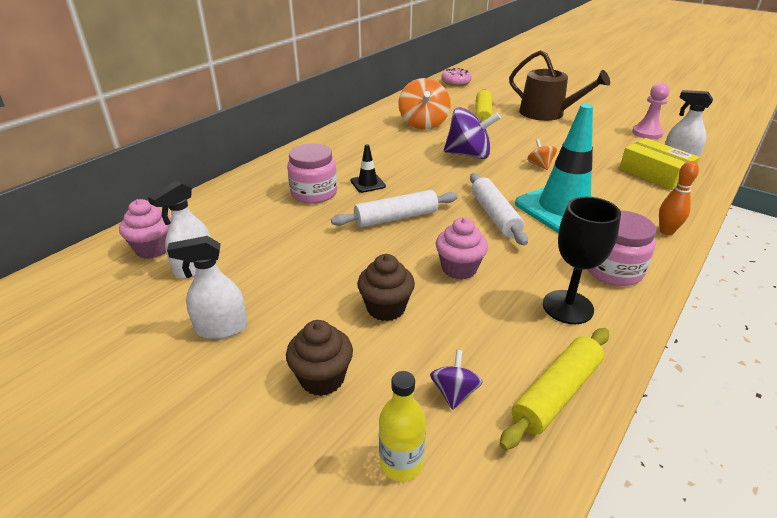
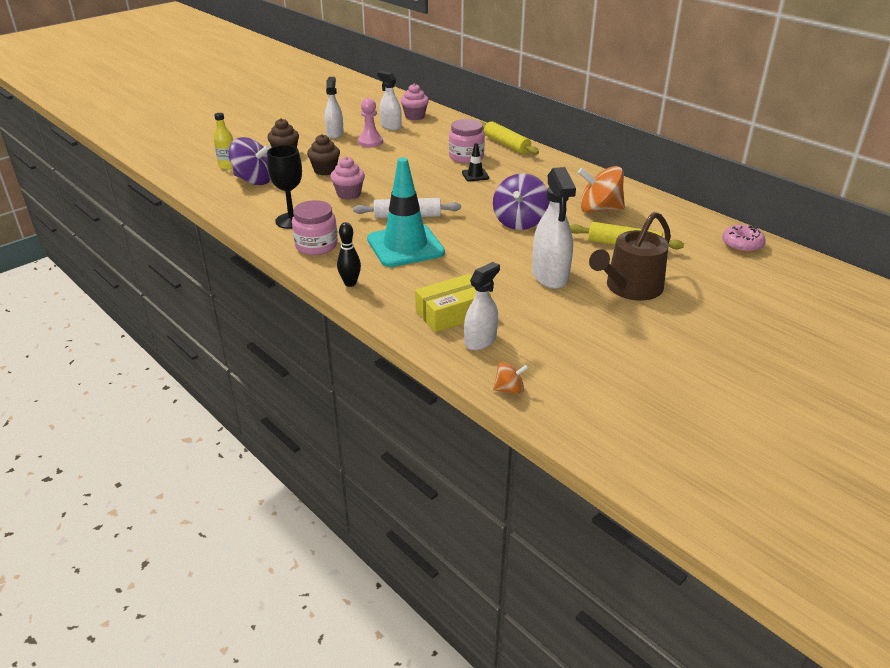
camera: 100 degrees right, 0 degrees up
(396, 218) = (420, 181): white rolling pin -> none
(454, 392) = (254, 180): purple spinning top -> purple spinning top, size x2.01
(540, 165) = (488, 253): orange spinning top -> orange spinning top (509, 389)
(556, 139) = (550, 276): none -> white spray bottle
(556, 394) = (234, 203): yellow rolling pin -> yellow rolling pin (506, 144)
(647, 133) = (560, 344): pink pawn -> pink pawn (370, 142)
(666, 231) = (350, 283): orange bowling pin -> black bowling pin

